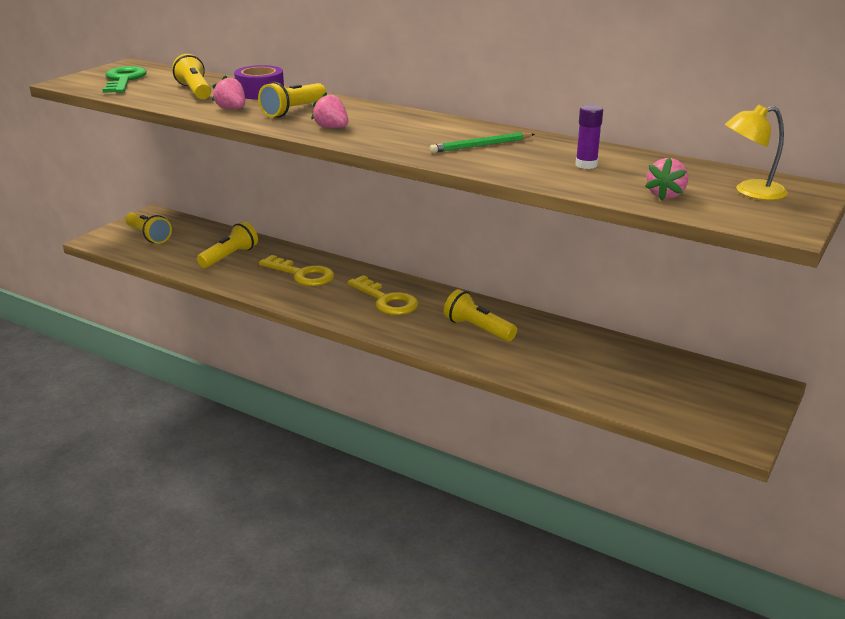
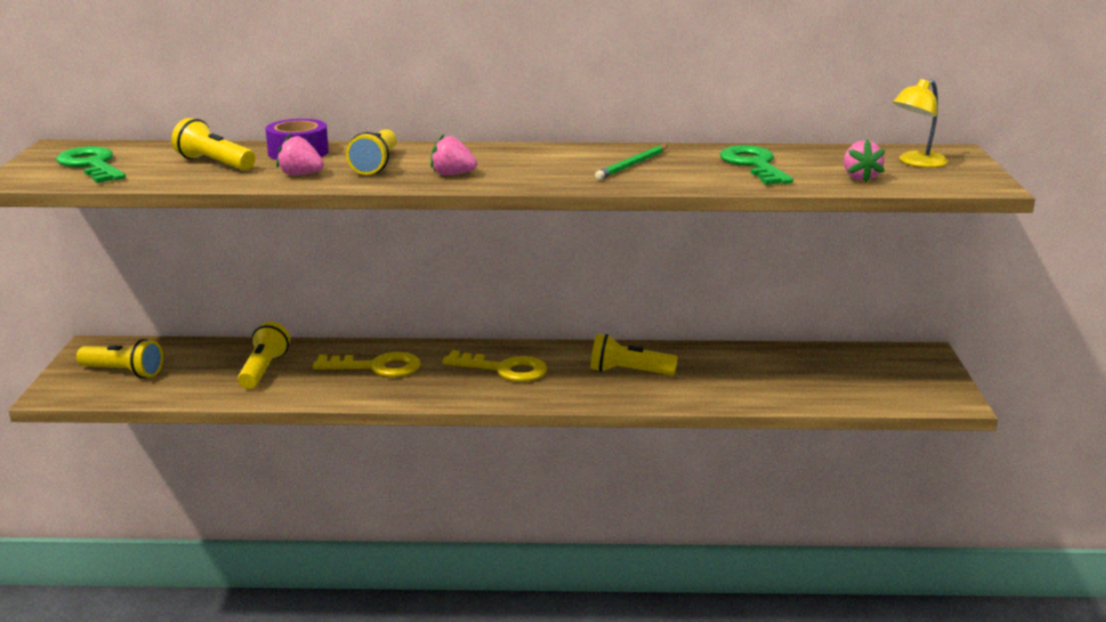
camera: 30 degrees left, 5 degrees down
(586, 165) = (754, 165): purple glue stick -> green key

